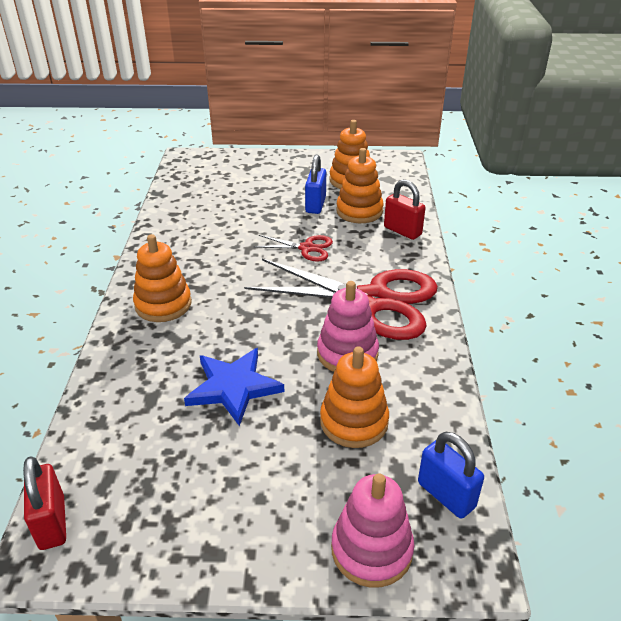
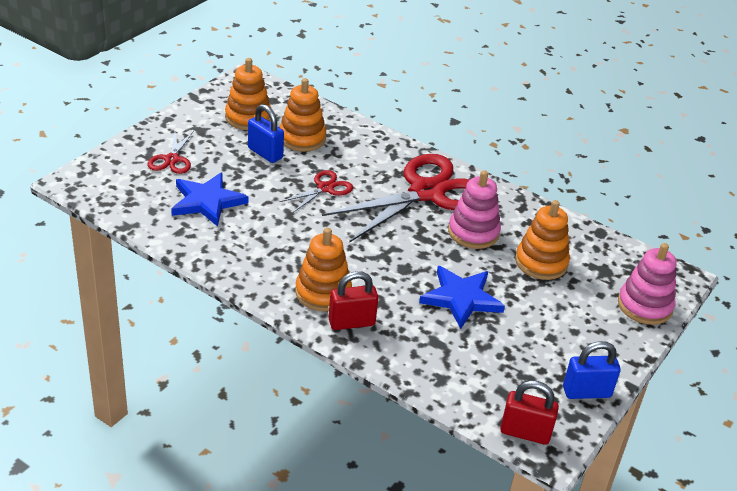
camera: 60 degrees left, 0 degrees up
(222, 208) = (207, 201): none -> blue star
(255, 176) = (172, 159): none -> red scissors
(402, 231) = (354, 135): red padlock -> red padlock (351, 322)
(446, 495) = (627, 259): blue padlock -> blue padlock (586, 392)

